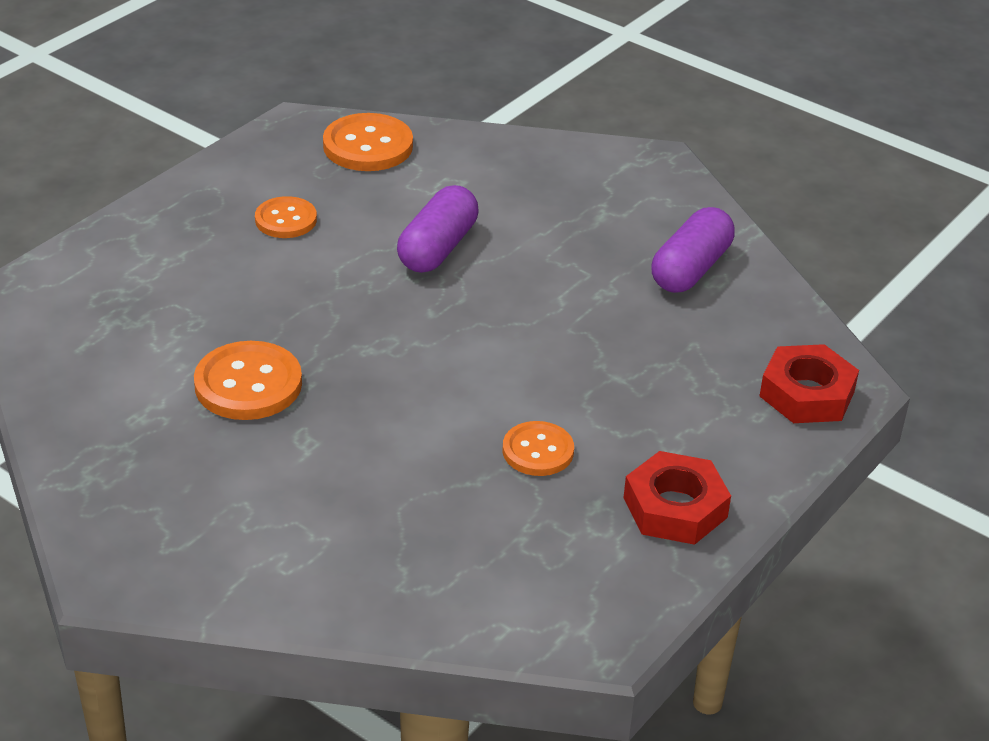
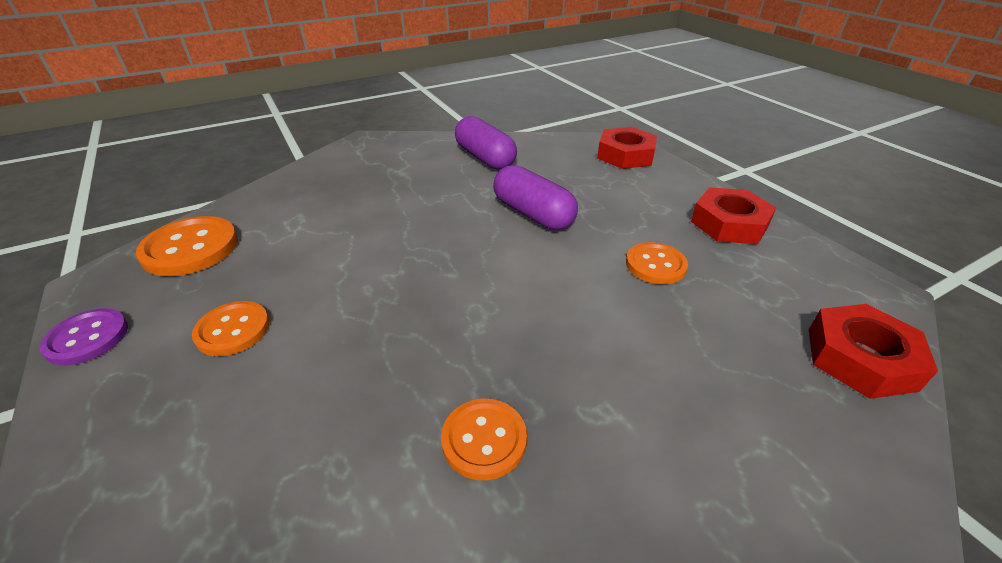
camera: 65 degrees left, 0 degrees up
(239, 157) = (87, 338): none -> purple button
(248, 384) = (484, 440): orange button -> orange button, size x0.65
(438, 248) = (370, 248): purple capsule -> purple capsule (533, 214)
(465, 606) = (860, 358): none -> red nut

